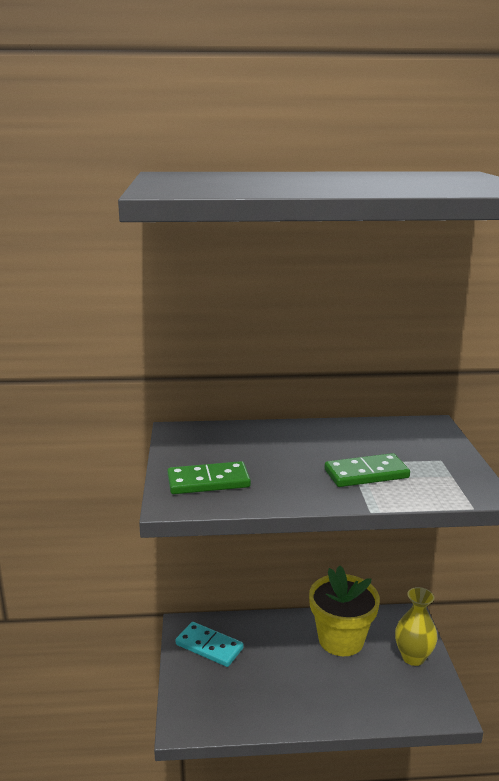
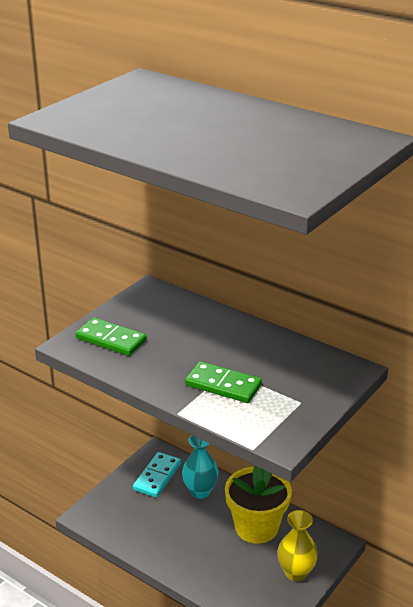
camera: 40 degrees right, 10 degrees up
(209, 646) = (157, 476): turquoise domino -> turquoise domino turned 45 degrees clockwise
(261, 637) = (200, 491): none -> turquoise vase

